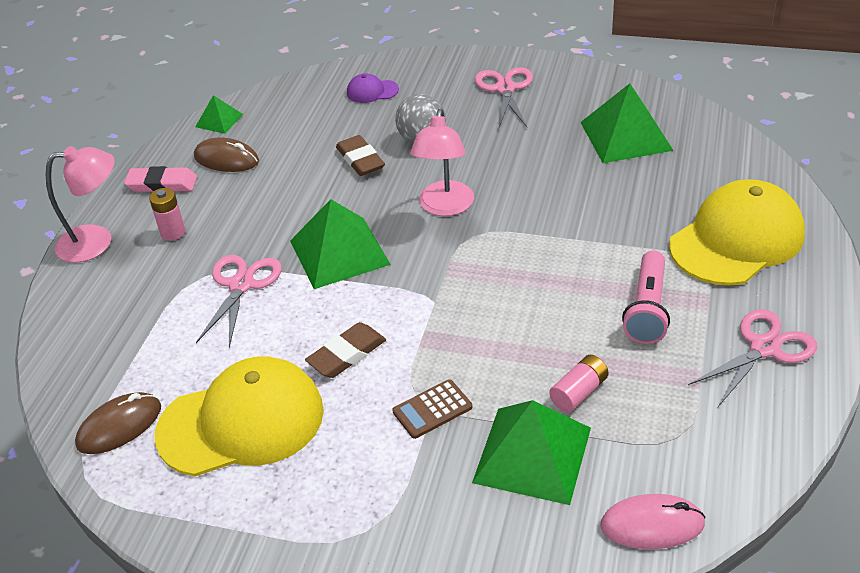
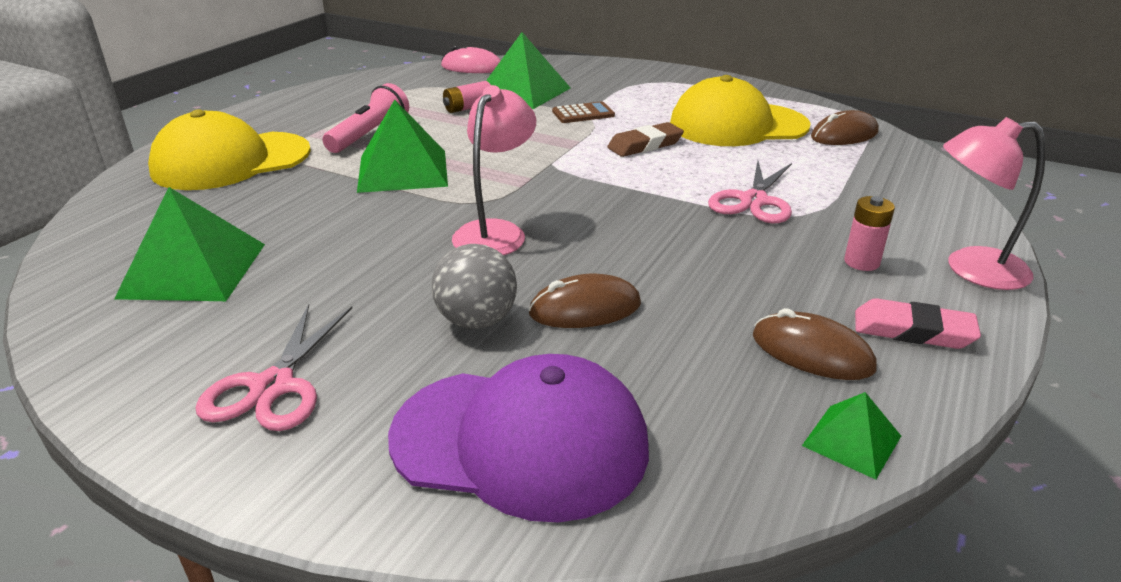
camera: 170 degrees left, 10 degrees down
(339, 252) = (638, 211): green pyramid -> green pyramid (402, 170)
(360, 160) = (585, 309): brown eraser -> brown mouse
(372, 91) = (520, 441): purple cap -> purple cap, size x2.31
(764, 348) = (311, 108): pink scissors -> none

